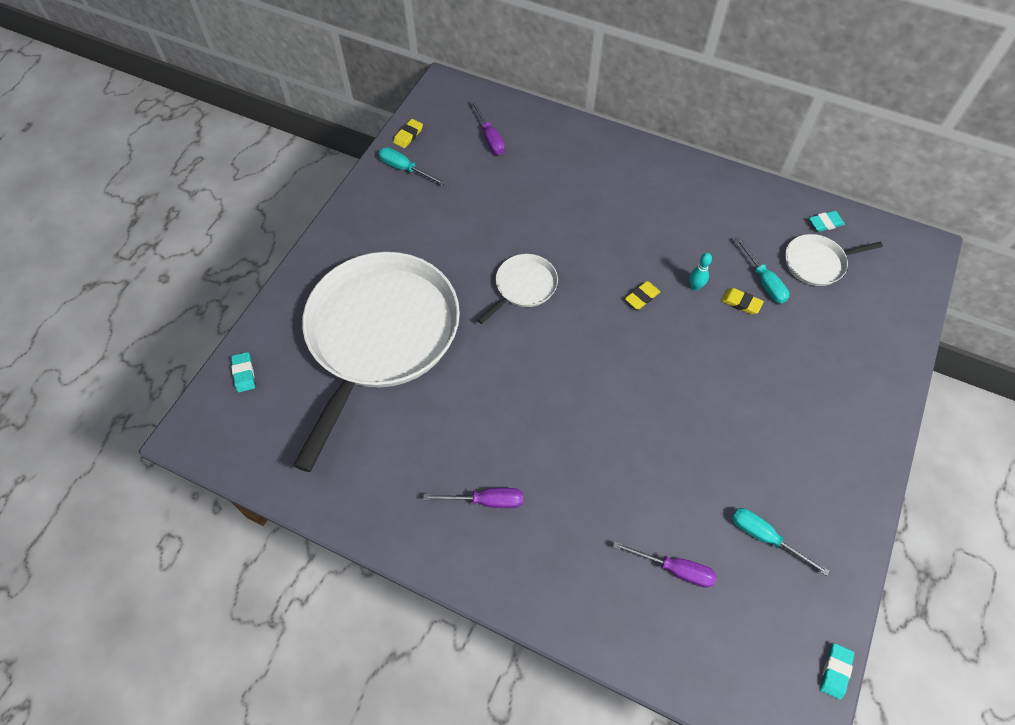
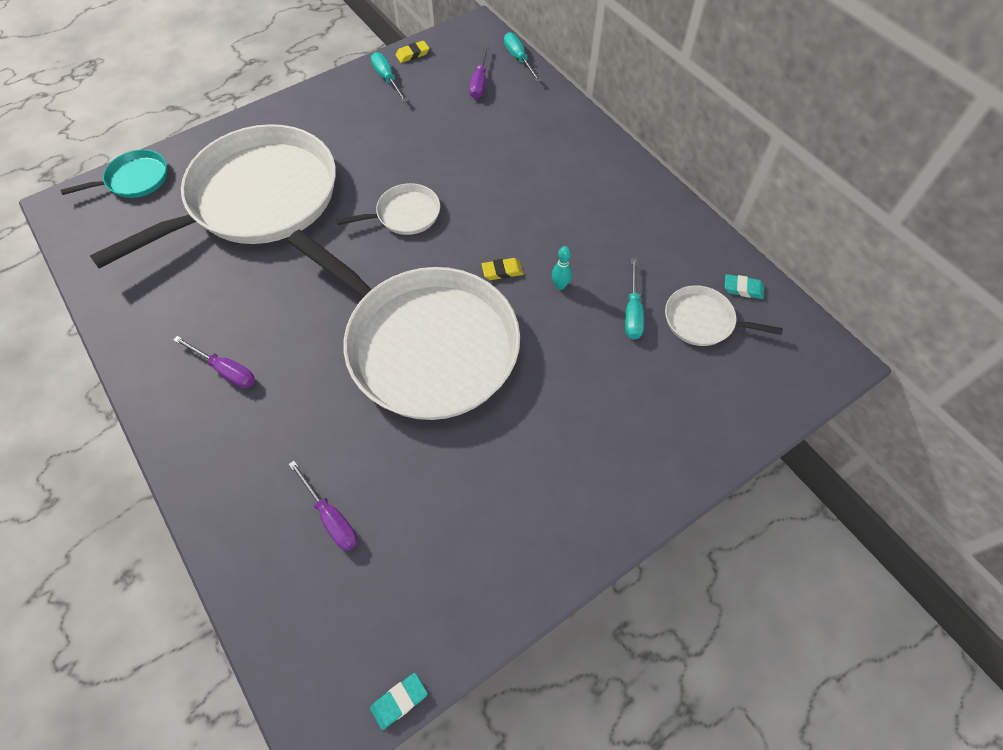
camera: 30 degrees right, 0 degrees up
(244, 373) = (134, 179): turquoise eraser -> turquoise pan
(631, 389) = (425, 344): none -> white pan
(741, 303) = (593, 320): yellow eraser -> none
(765, 537) = (437, 539): turquoise screwdriver -> turquoise screwdriver (519, 59)

